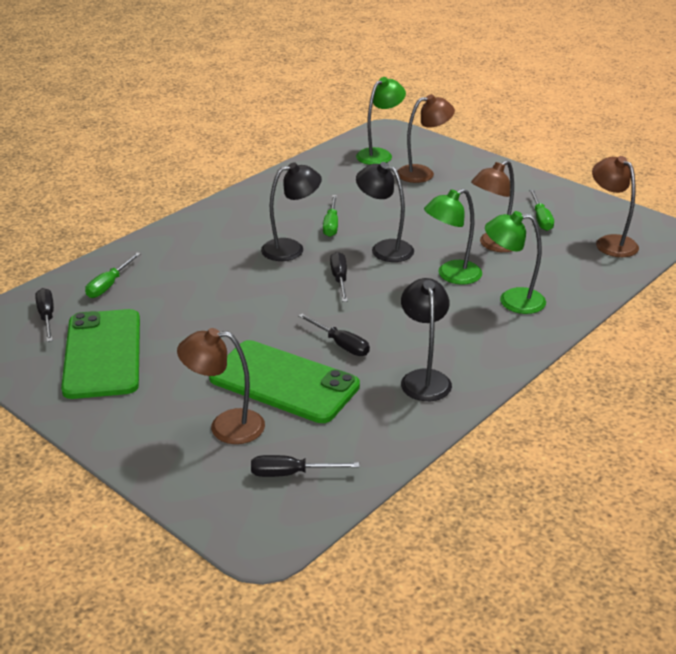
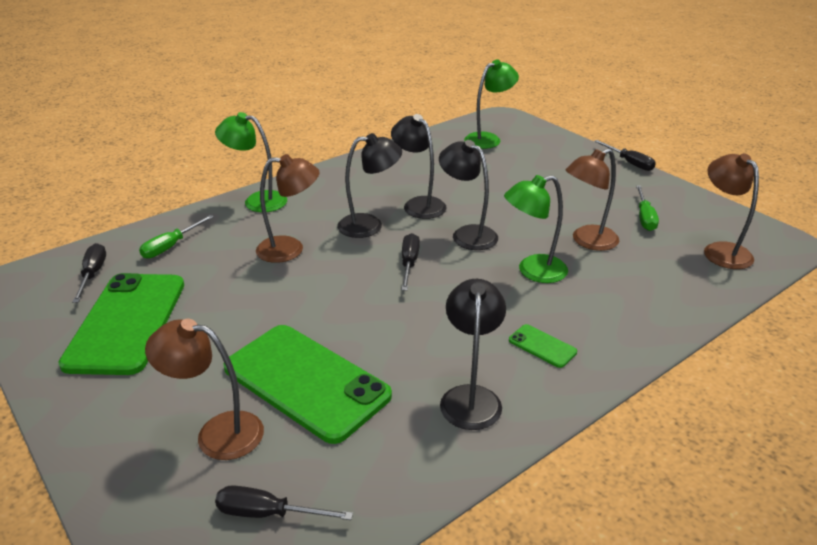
camera: 10 degrees right, 0 degrees up
(331, 225) = (419, 204): green screwdriver -> black lamp
(341, 344) = (386, 341): black screwdriver -> black screwdriver (629, 163)
(423, 173) = (528, 160): brown lamp -> brown lamp (290, 249)
(473, 335) = (542, 346): none -> green phone
(512, 301) = (596, 308): green lamp -> green lamp (257, 201)

